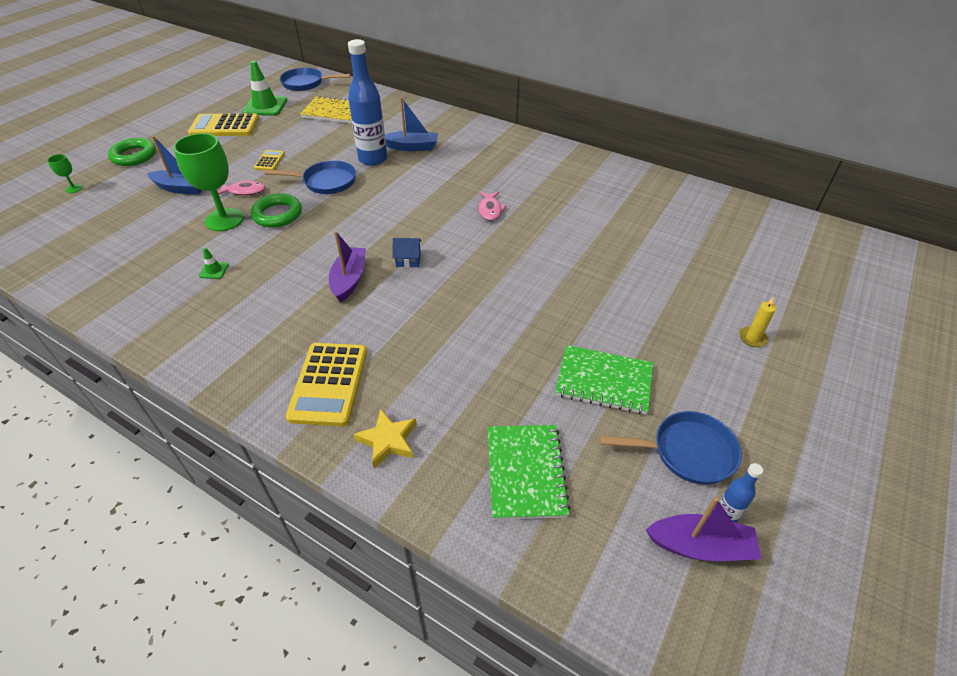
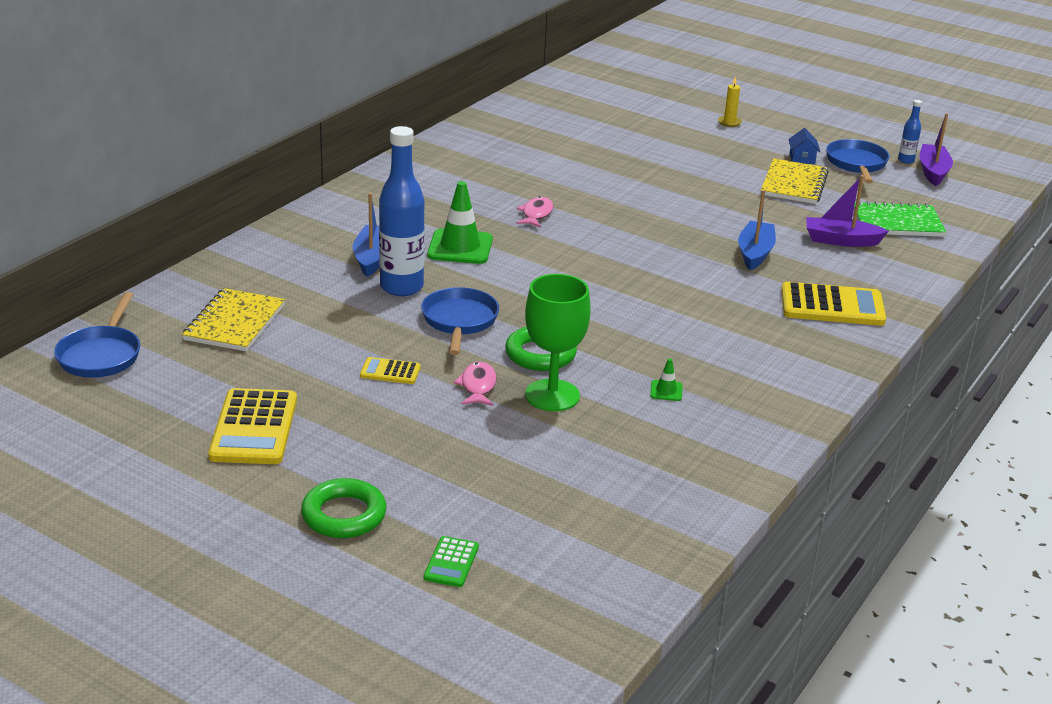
camera: 90 degrees left, 15 degrees down
(74, 188) = (451, 562): green goblet -> green calculator
(181, 188) = (463, 445): blue boat -> blue boat (755, 253)
(265, 106) = (185, 392): green traffic cone -> green traffic cone (460, 247)
(349, 280) = (674, 299): purple boat -> purple boat (841, 240)
(388, 441) = (888, 277): yellow star -> none
(408, 260) = (635, 264): blue house -> blue house (802, 158)
(490, 210) = (536, 214): pink fish -> pink fish turned 75 degrees counterclockwise
(604, 381) = (794, 184): green notebook -> yellow notebook

